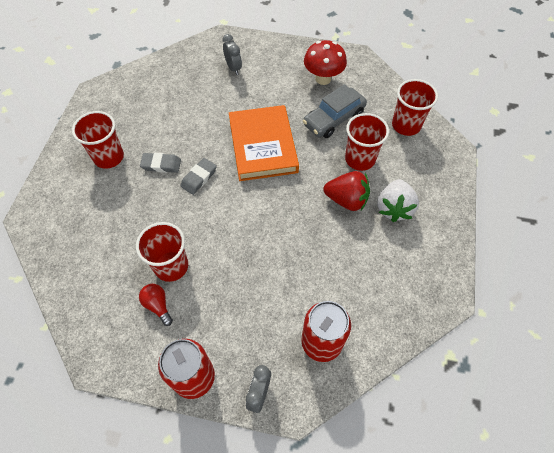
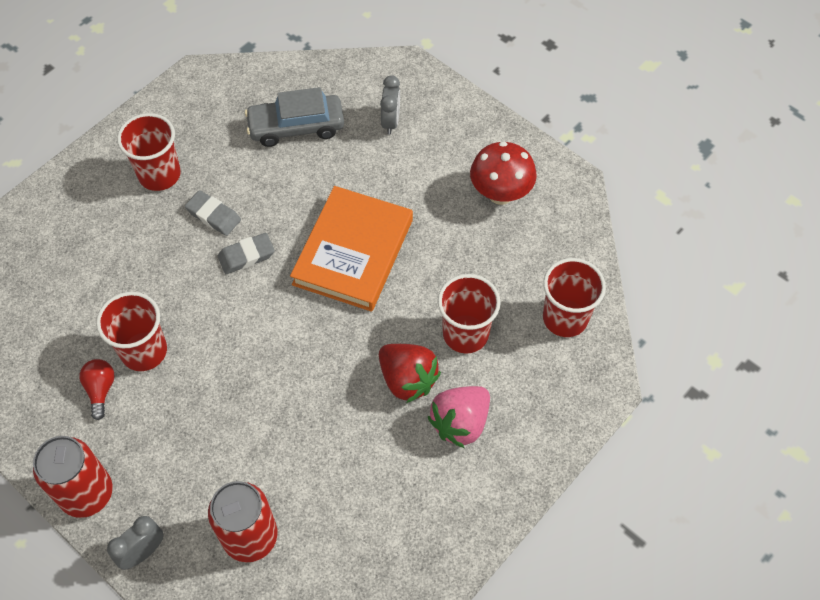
camera: 30 degrees right, 0 degrees up
(334, 119) = (472, 260): grey car -> grey car (296, 127)
(394, 208) = (460, 423): white strawberry -> pink strawberry

